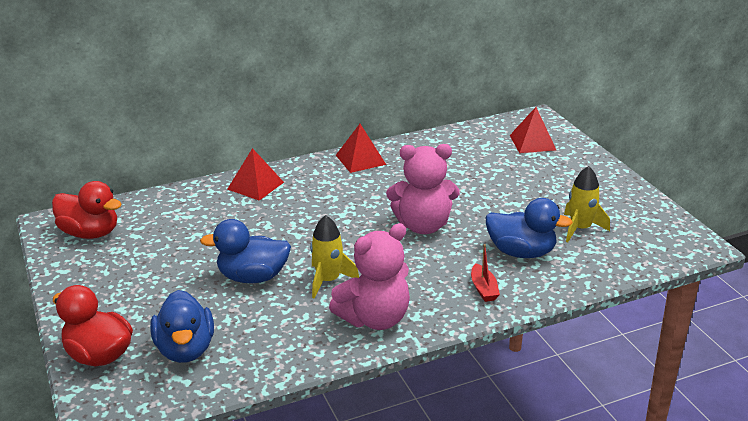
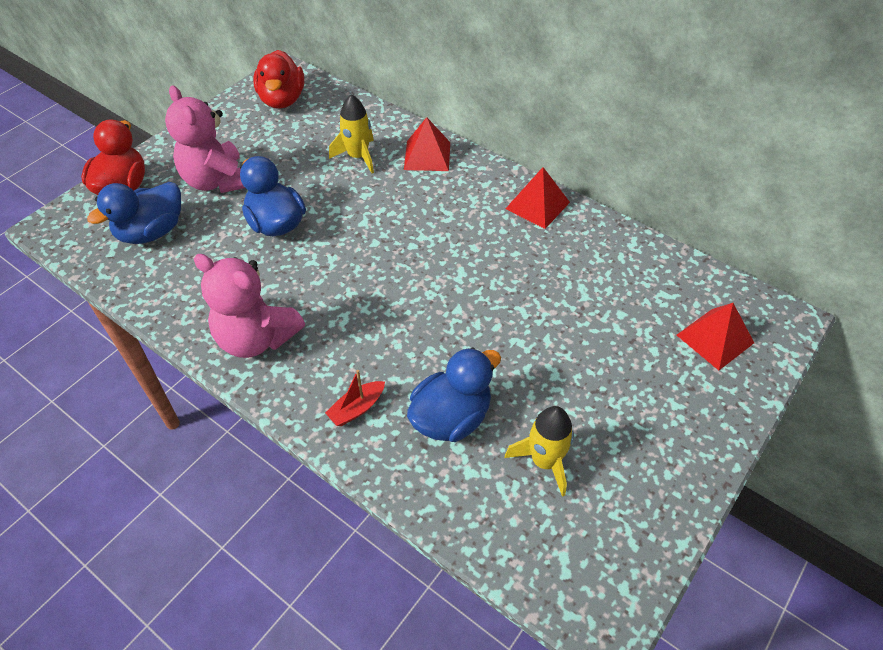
camera: 60 degrees right, 20 degrees up
(328, 280) = (300, 277): yellow rocket -> yellow rocket (358, 157)
(423, 226) = (445, 308): pink teddy bear -> pink teddy bear (218, 181)
(521, 252) = (451, 417): blue duck -> blue duck turned 120 degrees counterclockwise

